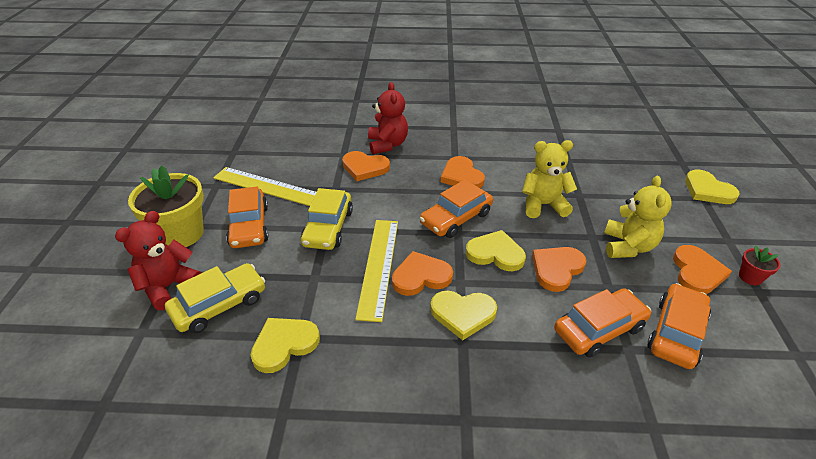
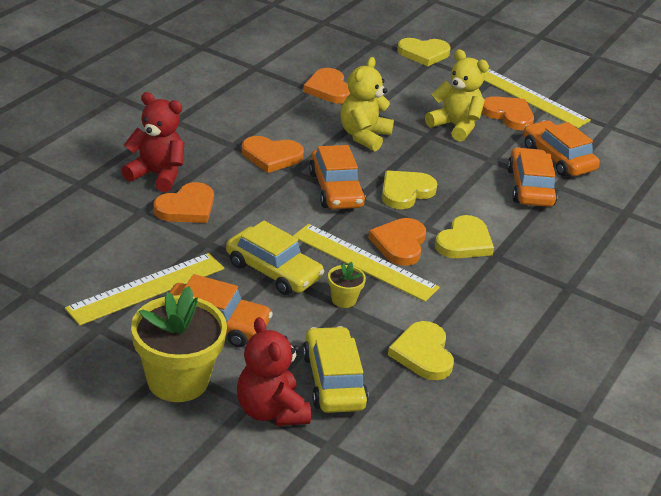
camera: 65 degrees left, 5 degrees down
(322, 273) = (343, 299): none -> yellow flower pot
(557, 269) = (451, 172): orange heart -> orange heart (328, 89)
(750, 277) = (531, 98): red flower pot -> yellow ruler

